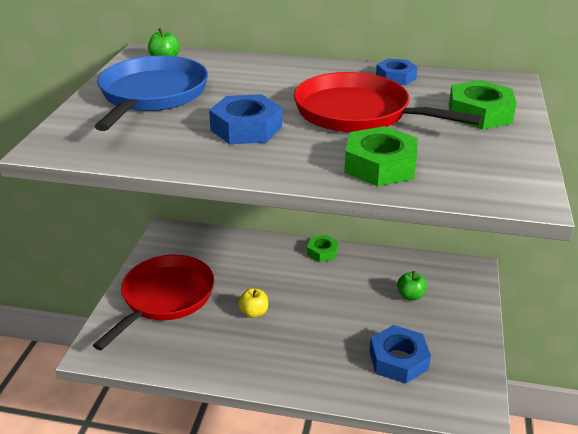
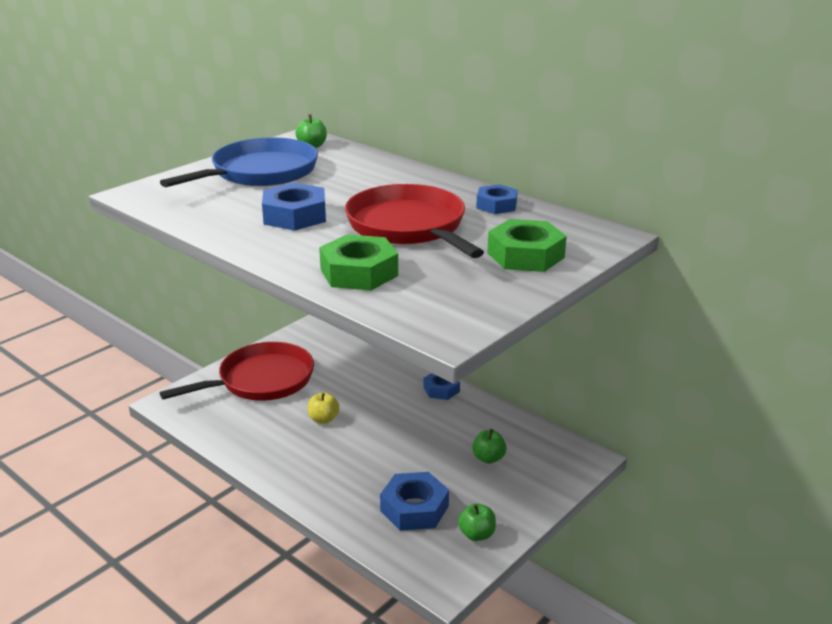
camera: 30 degrees right, 5 degrees down
(322, 252) = (441, 389): green nut -> blue nut
(462, 361) = (477, 534): none -> green apple

